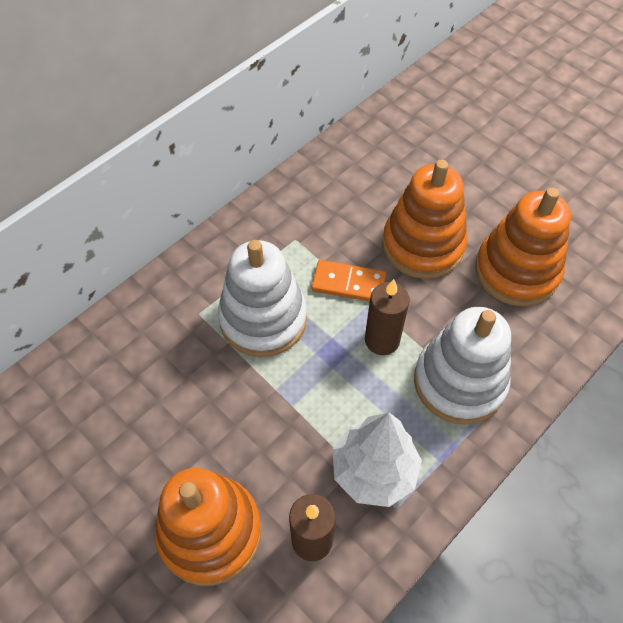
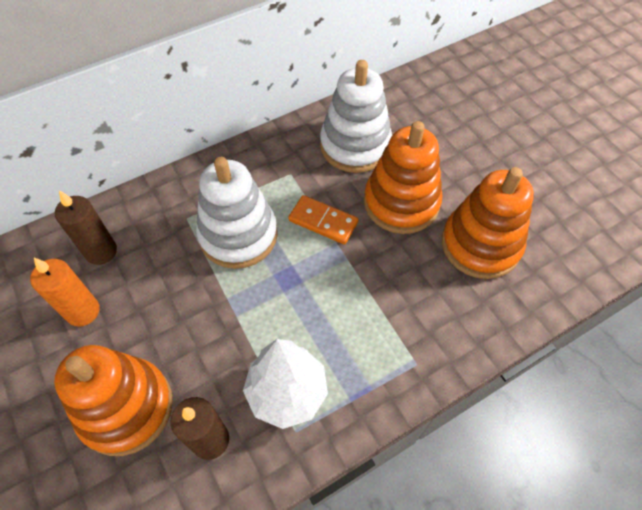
camera: 15 degrees right, 0 degrees up
(122, 442) = (83, 311): none -> orange candle
(382, 340) = (335, 278): brown candle -> brown candle (101, 251)
(459, 382) = (393, 332): white stacking toy -> white stacking toy (355, 146)

